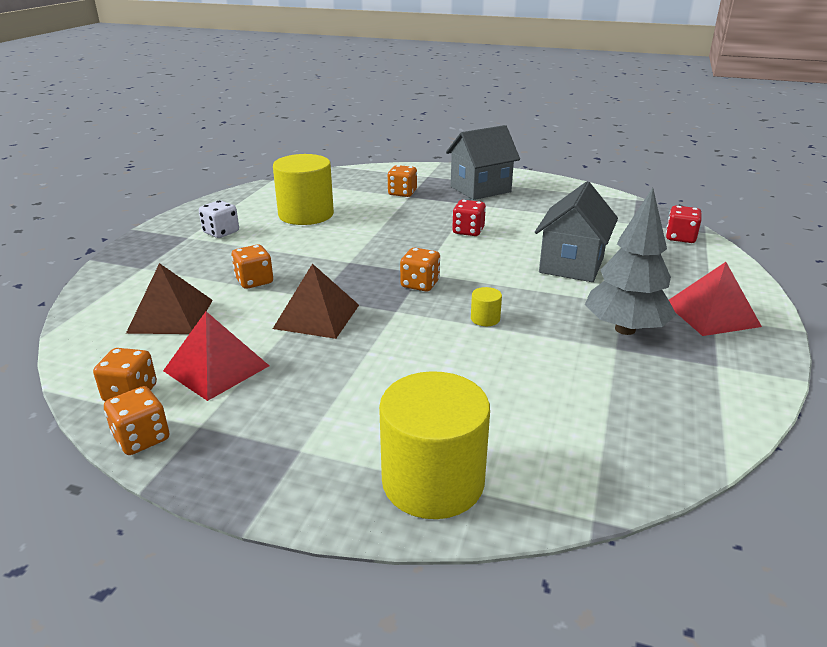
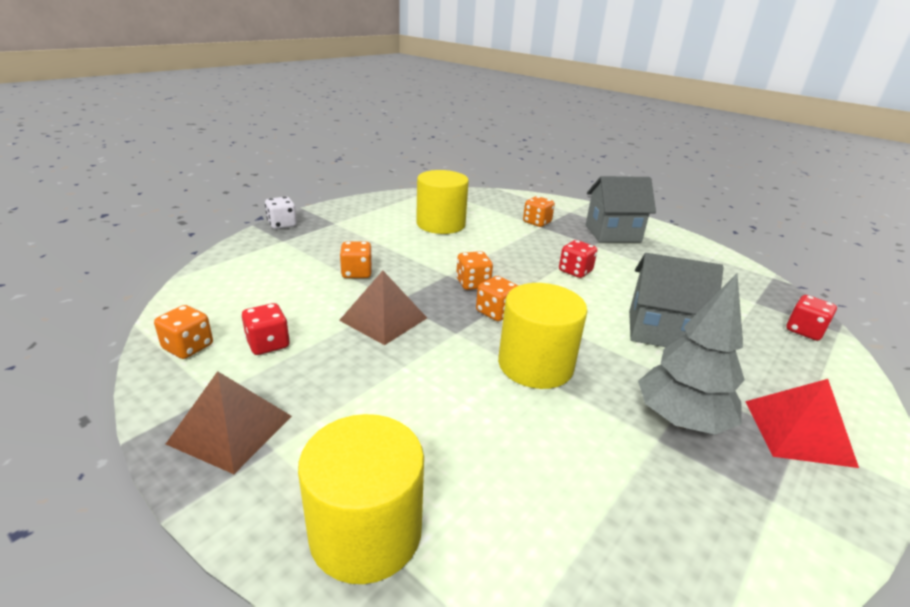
camera: 20 degrees right, 0 degrees up
(142, 438) = (163, 392): orange dice -> orange dice (473, 283)
(171, 316) = (271, 287): brown pyramid -> brown pyramid (231, 429)
(216, 368) = (268, 344): red pyramid -> red dice
(221, 232) = (362, 225): white dice -> white dice (282, 224)
(485, 319) = (535, 365): yellow cylinder -> yellow cylinder, size x2.50
(571, 265) = (660, 331): grey house -> grey house turned 60 degrees clockwise

